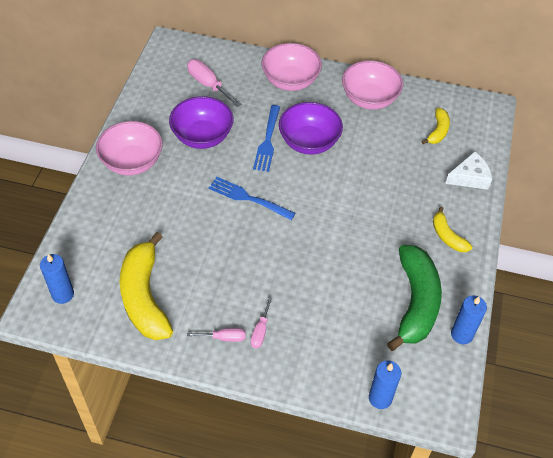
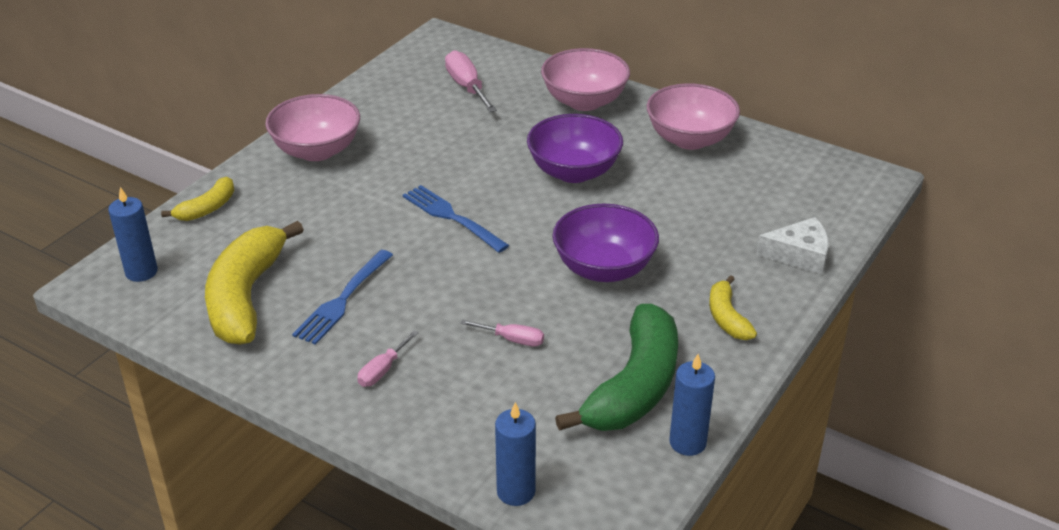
camera: 20 degrees right, 15 degrees down
(202, 137) = (427, 140): purple bowl -> purple bowl (604, 268)
(224, 338) = (327, 366): pink screwdriver -> pink screwdriver (512, 340)
(267, 140) = (515, 159): blue fork -> blue fork (343, 299)
(438, 131) = (776, 192): yellow banana -> yellow banana (207, 208)

